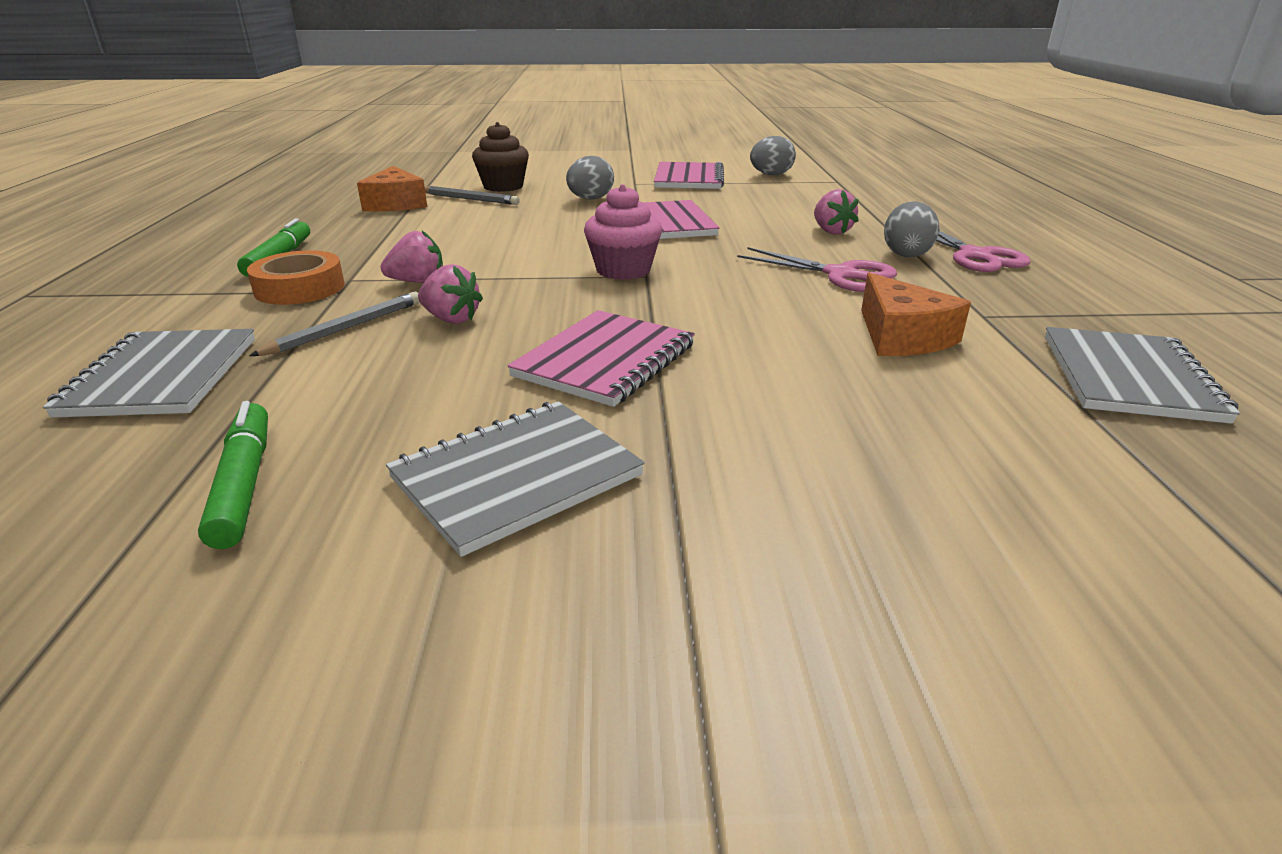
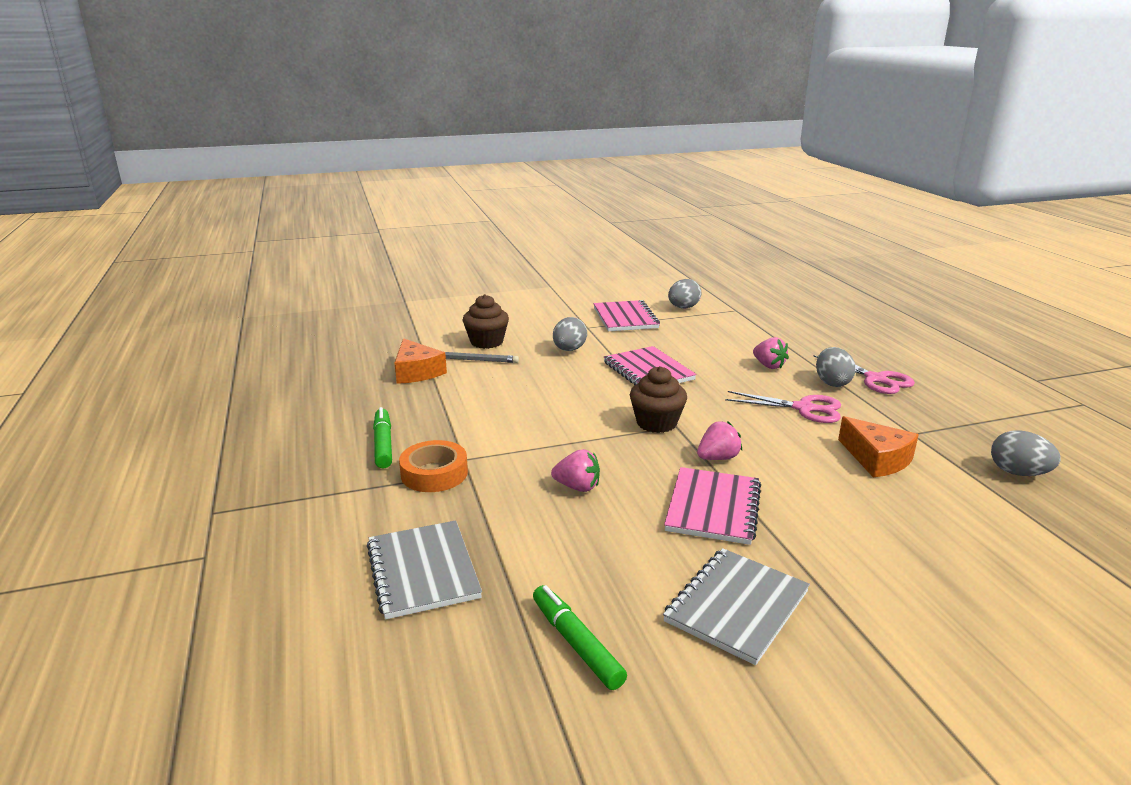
camera: 15 degrees left, 5 degrees down
(345, 328) = (510, 507): grey pencil -> none
(418, 282) = (518, 455): pink strawberry -> pink strawberry (718, 458)
(623, 270) = (656, 423): pink cupcake -> brown cupcake
(1128, 378) = (1018, 473): grey notebook -> grey egg

